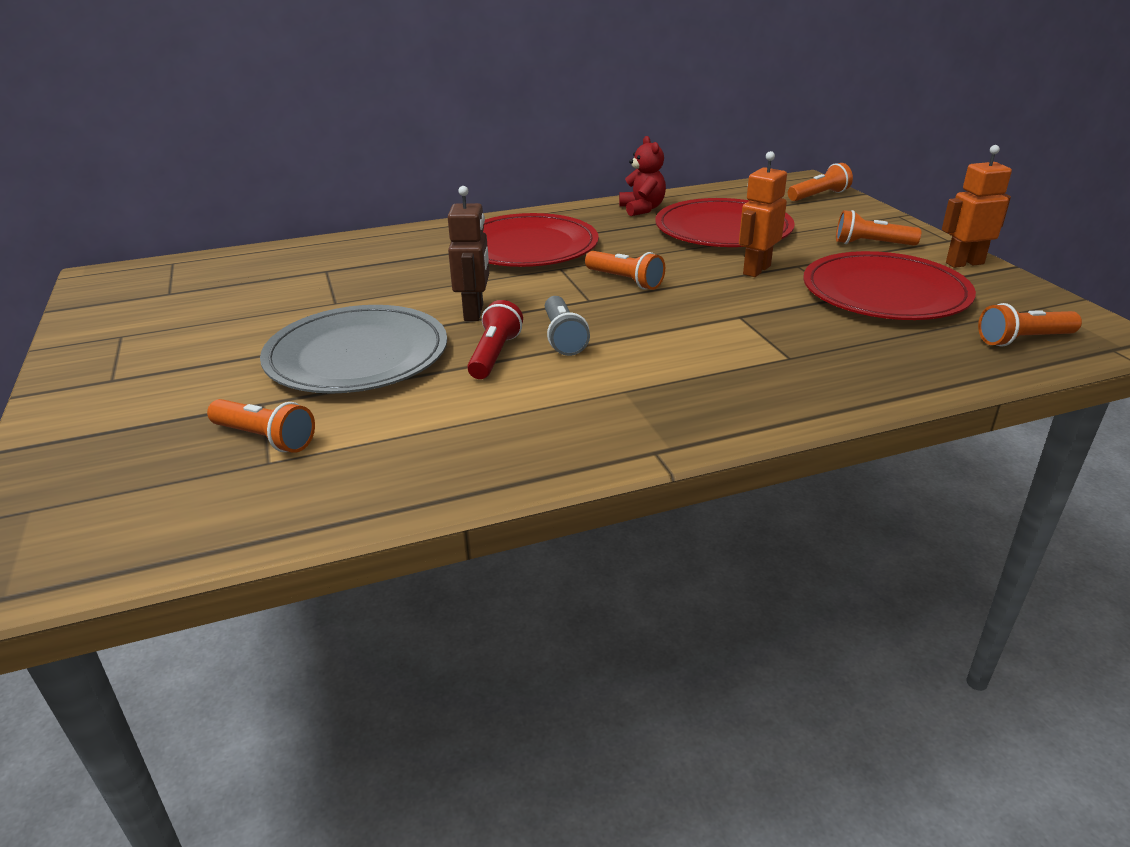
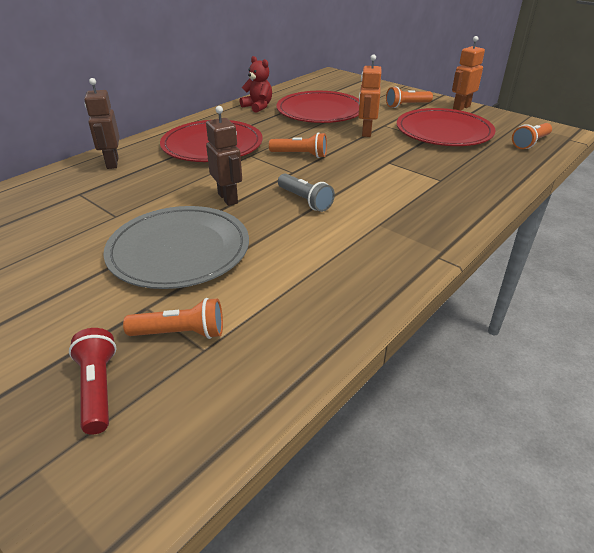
camera: 30 degrees left, 5 degrees up
(394, 245) = (112, 163): none -> brown robot
(494, 355) = (275, 223): red flashlight -> red flashlight (98, 388)
(819, 196) = (349, 82): orange flashlight -> none

